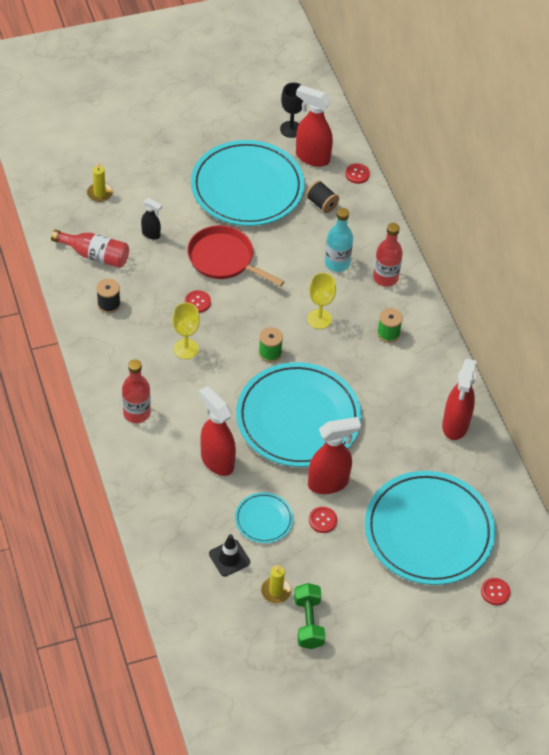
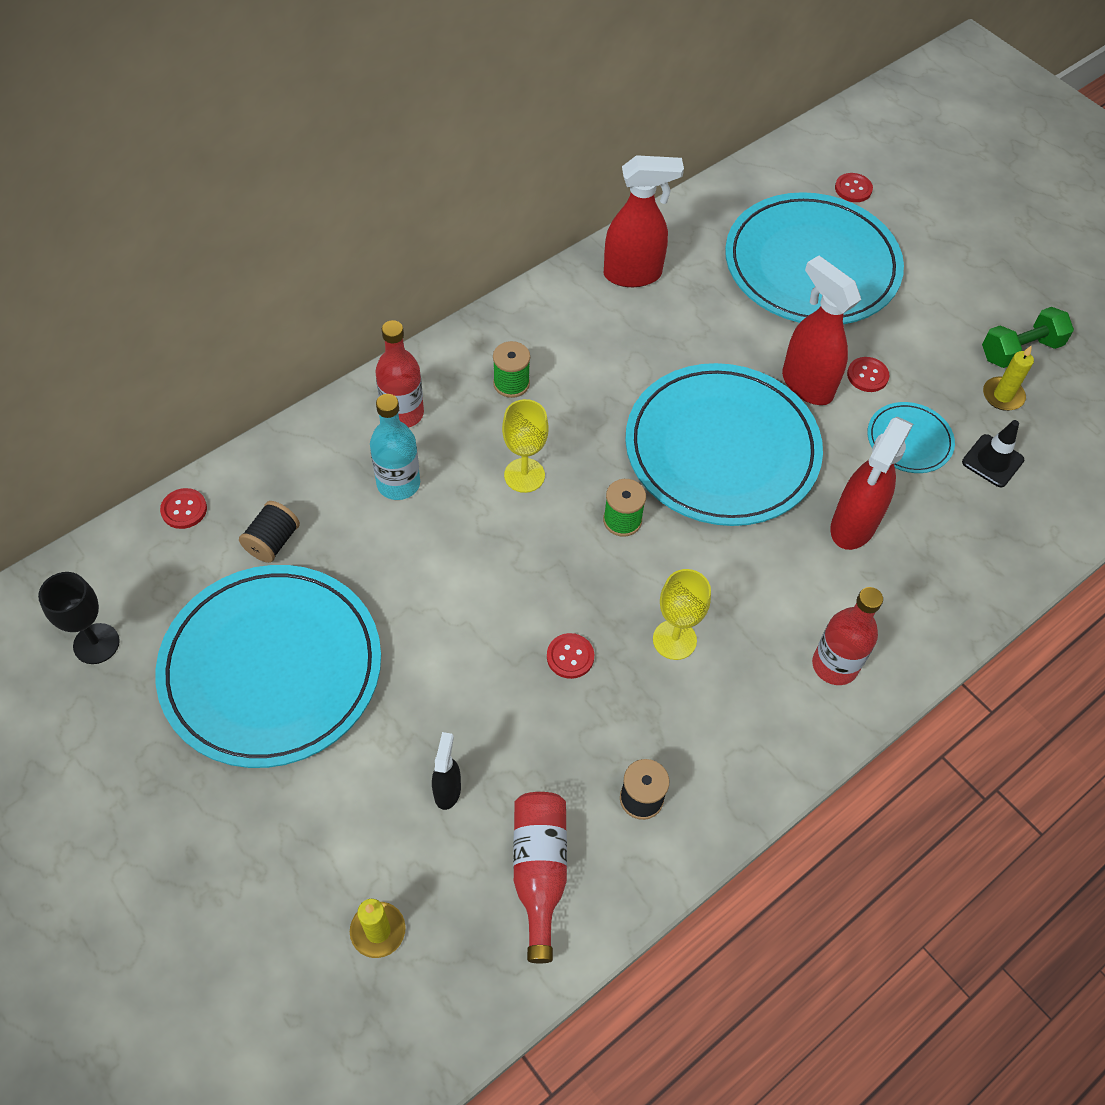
camera: 110 degrees left, 5 degrees up
(223, 259) = (457, 649): red pan -> none
(312, 157) = (162, 588): red spray bottle -> none

